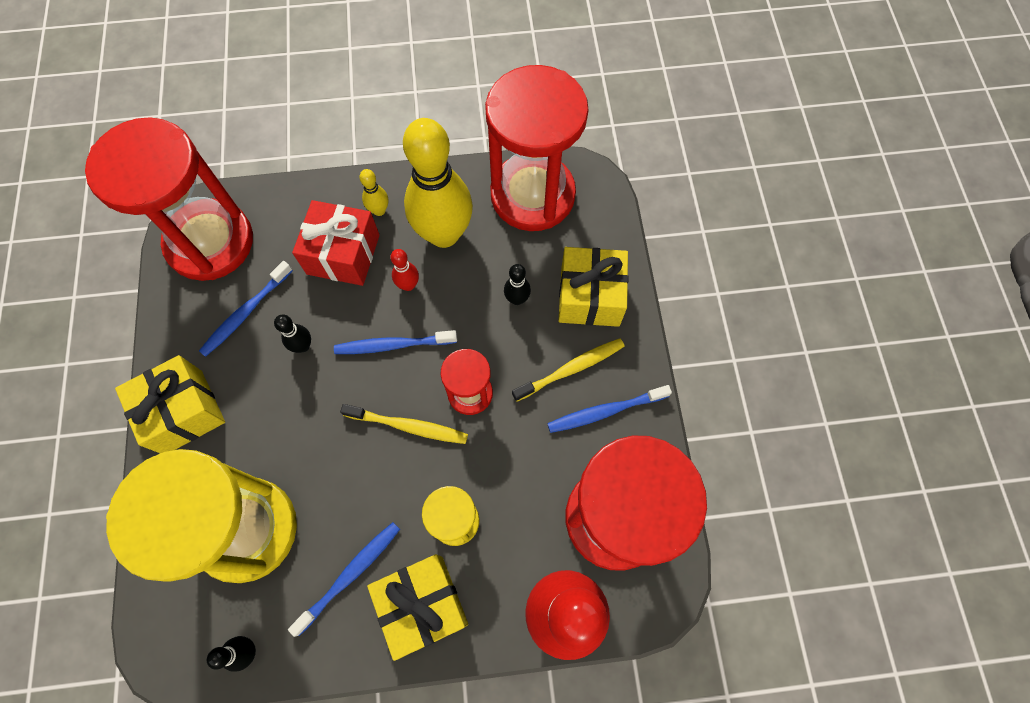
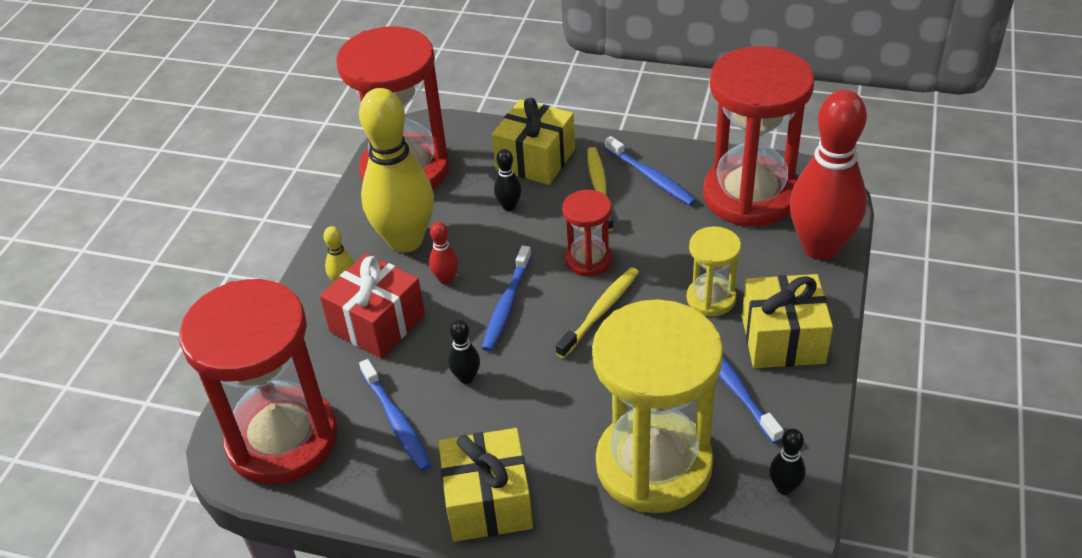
camera: 65 degrees left, 25 degrees down
(605, 411) = (650, 177): blue toothbrush -> blue toothbrush turned 45 degrees counterclockwise

